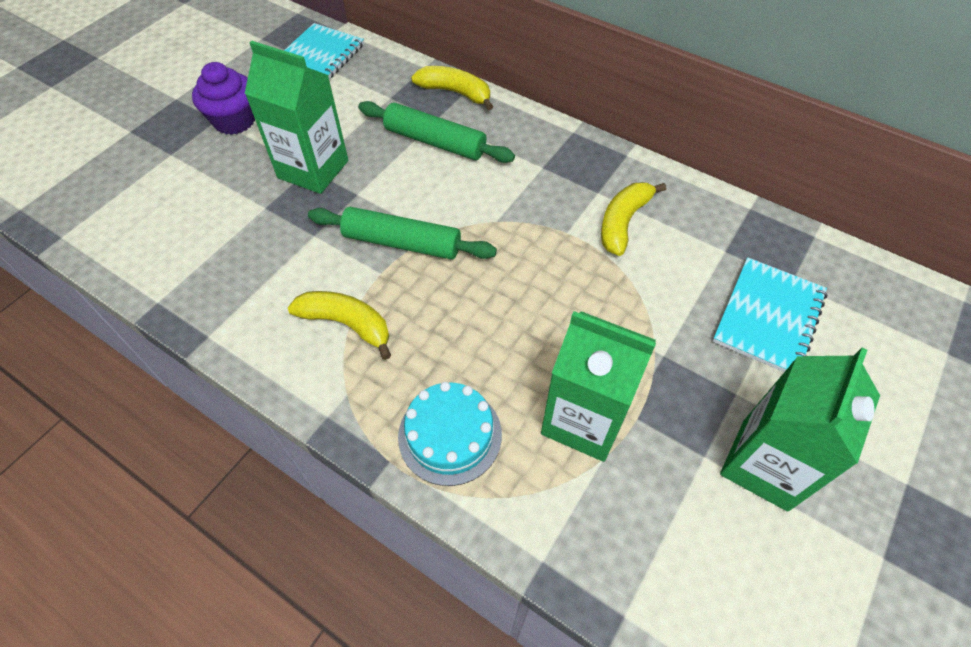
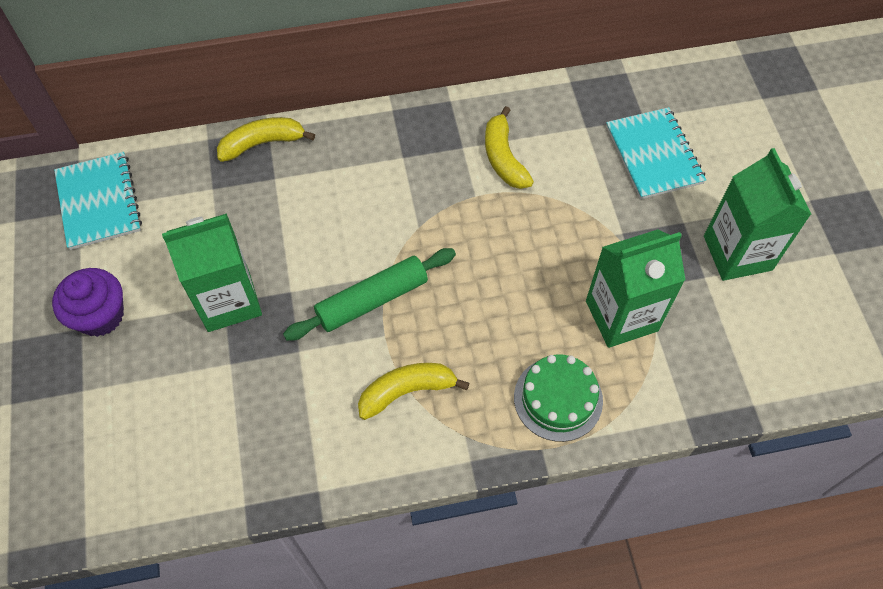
camera: 45 degrees left, 5 degrees up
(435, 142) = (298, 199): green rolling pin -> none
(450, 435) = (558, 398): turquoise cake -> green cake

